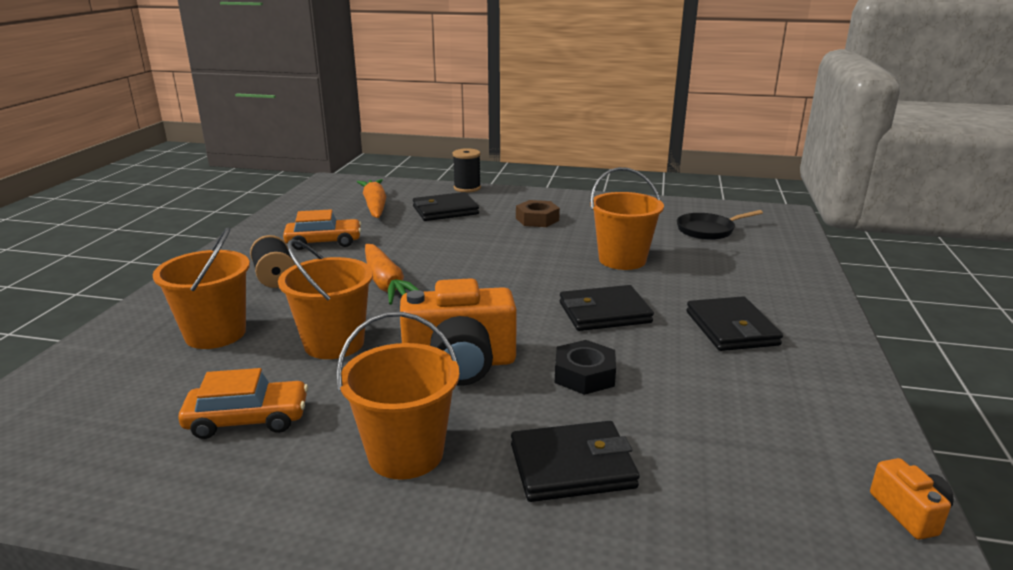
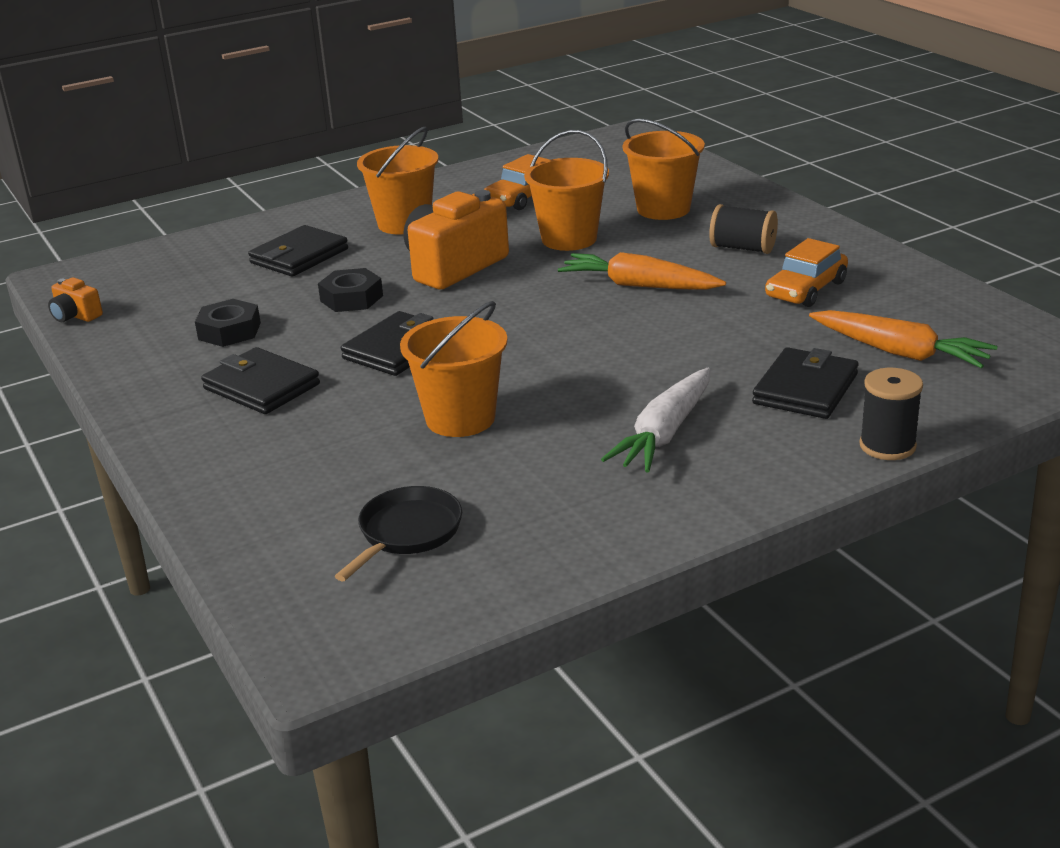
camera: 140 degrees right, 5 degrees up
(537, 219) = (665, 433): brown nut -> white carrot
(726, 393) = (229, 331): none -> black nut

